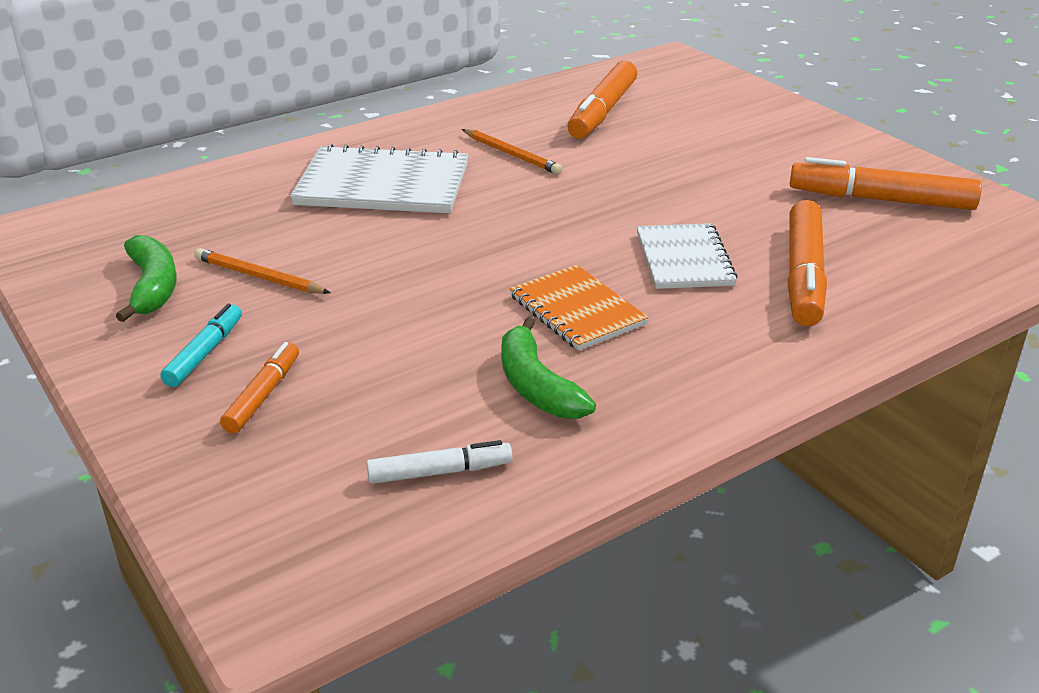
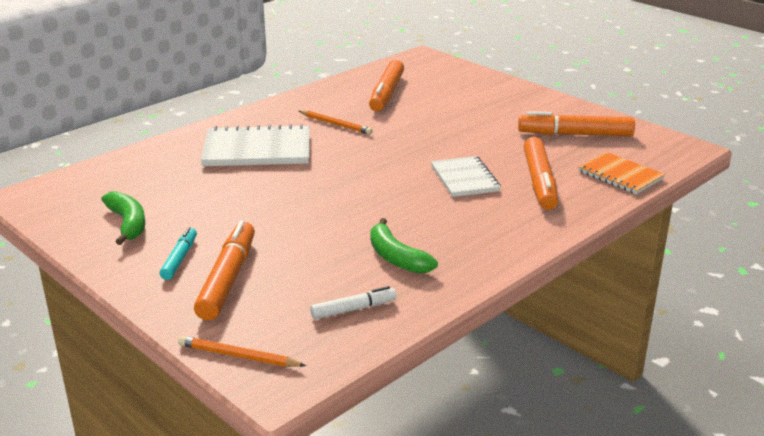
camera: 10 degrees left, 5 degrees down
(259, 277) = (196, 211): orange pencil -> orange pencil (238, 356)
(263, 395) = (227, 279): orange marker -> orange marker, size x1.78
(577, 310) = (407, 213): orange notebook -> orange notebook (620, 175)

